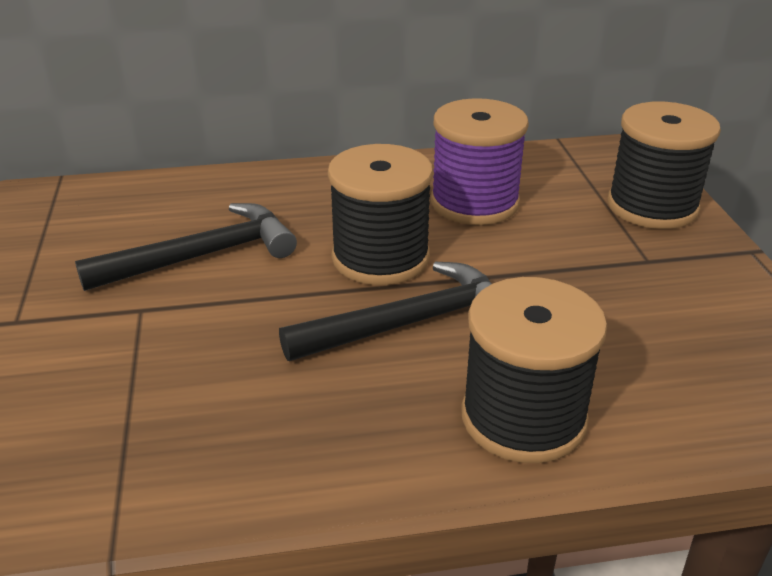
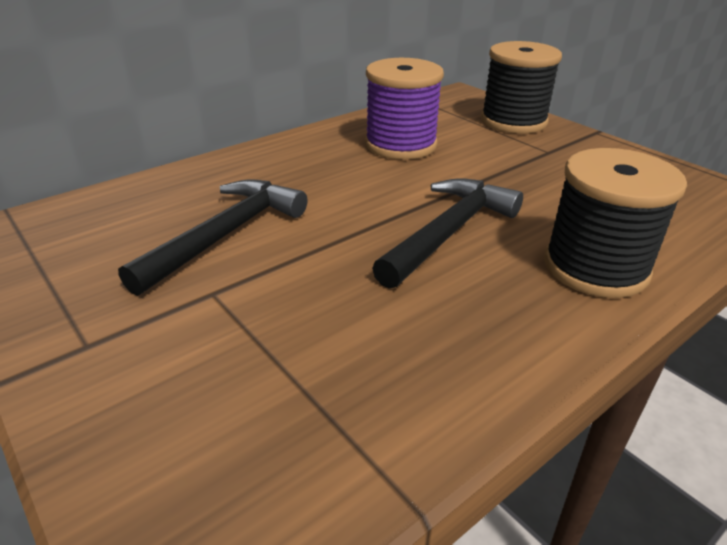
camera: 30 degrees left, 0 degrees up
(380, 257) = (376, 196): black spool -> none

